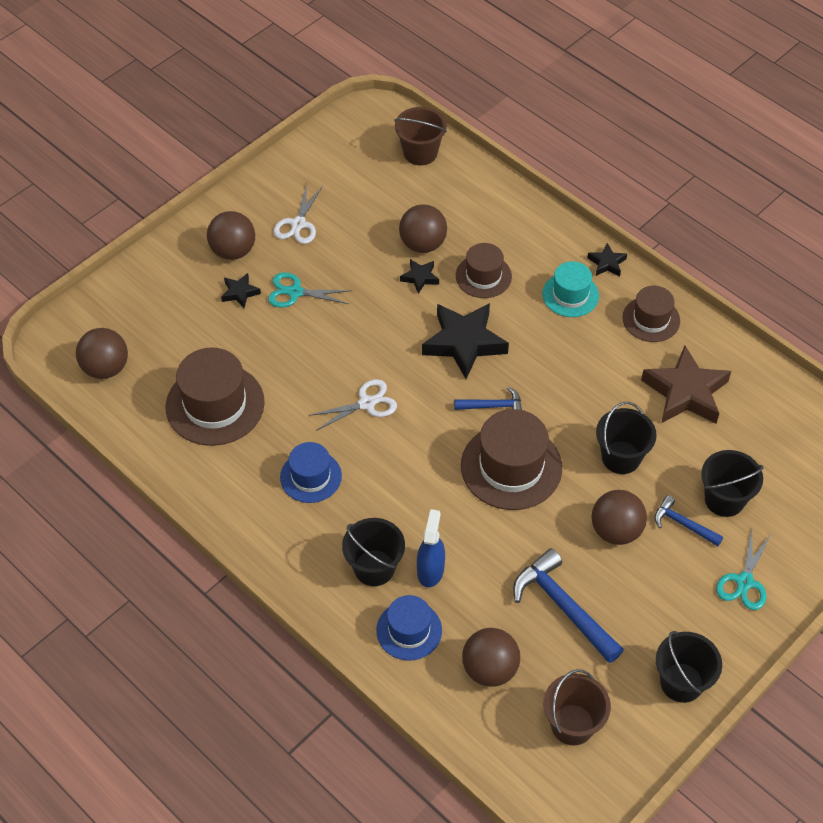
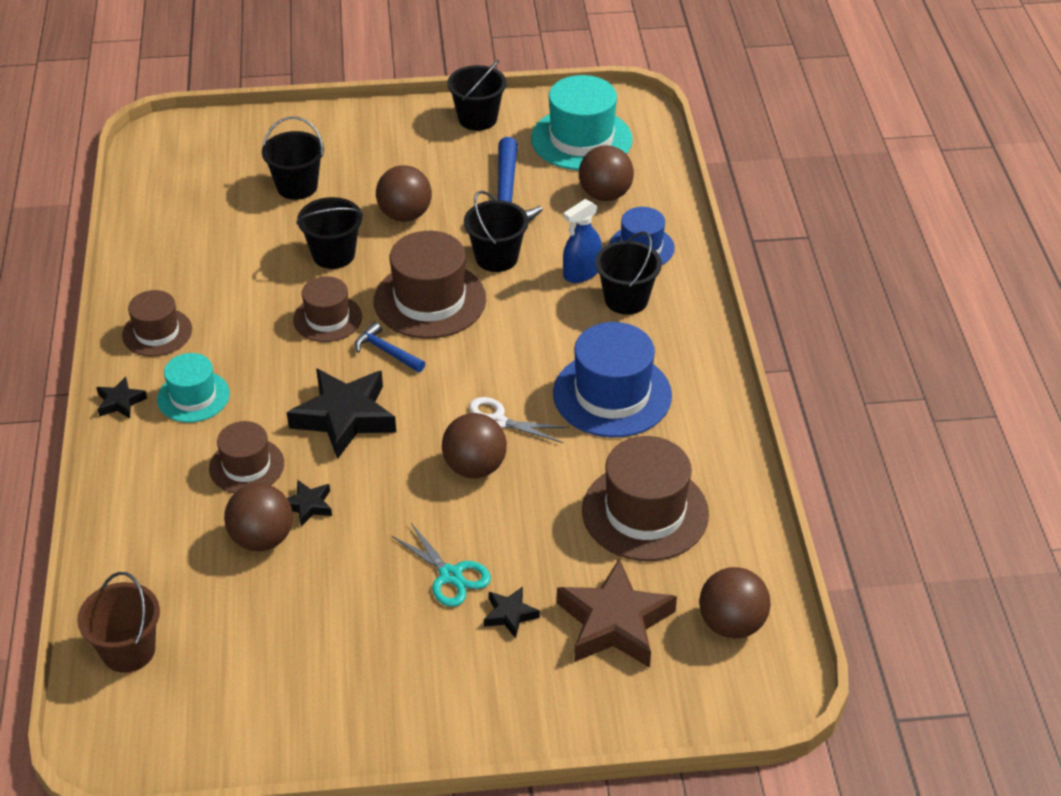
camera: 140 degrees left, 10 degrees down
(233, 251) = (469, 672): brown ball -> brown ball (475, 467)
(298, 224) = (364, 655): white scissors -> none
(311, 476) = (612, 394): blue hat -> blue hat, size x1.65
(506, 539) = (496, 258): none -> black bucket
(560, 404) = (327, 318): none -> brown hat
(572, 724) = (581, 139): brown bucket -> turquoise hat
(683, 524) = (349, 191): blue hammer -> none
(685, 392) = (216, 265): brown star -> brown star (614, 623)
(744, 582) = (357, 139): turquoise scissors -> none

